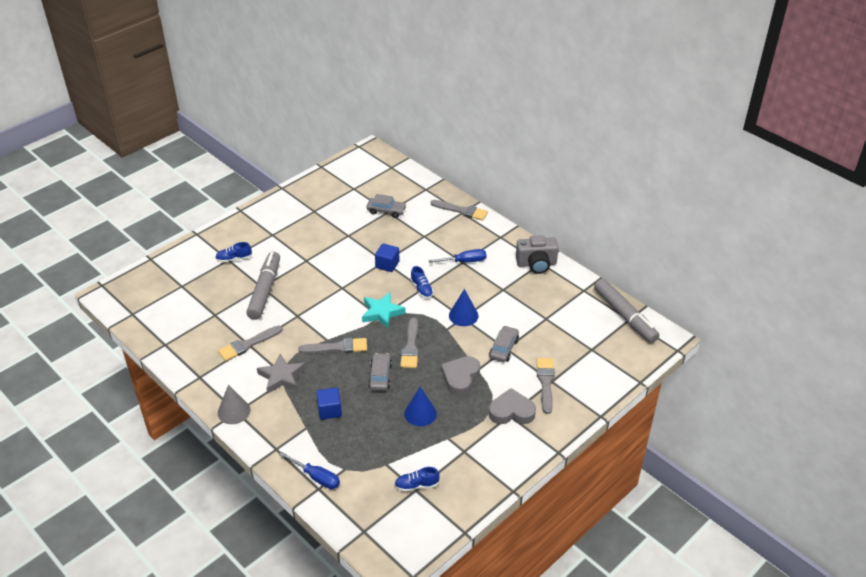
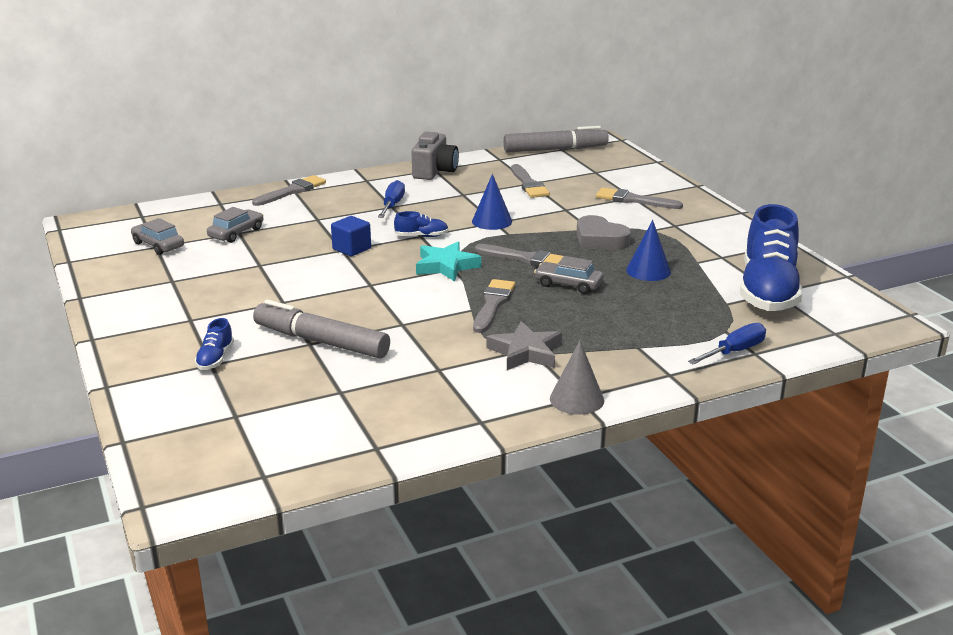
camera: 70 degrees left, 15 degrees down
(248, 344) = (435, 370): grey brush -> grey brush (528, 184)
(329, 410) = (613, 326): blue cube -> none
(416, 485) = (768, 290): blue shoe -> blue shoe, size x2.44
(504, 348) = (565, 210): grey car -> grey car (158, 245)
(511, 411) = (670, 223): grey heart -> none

